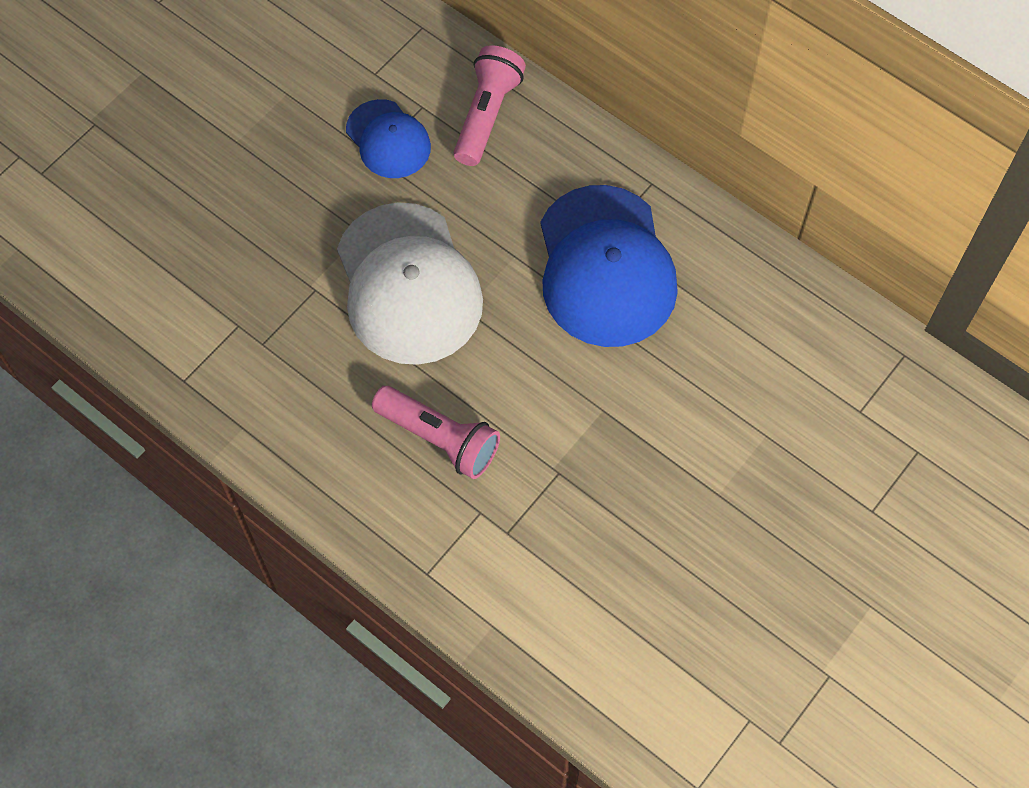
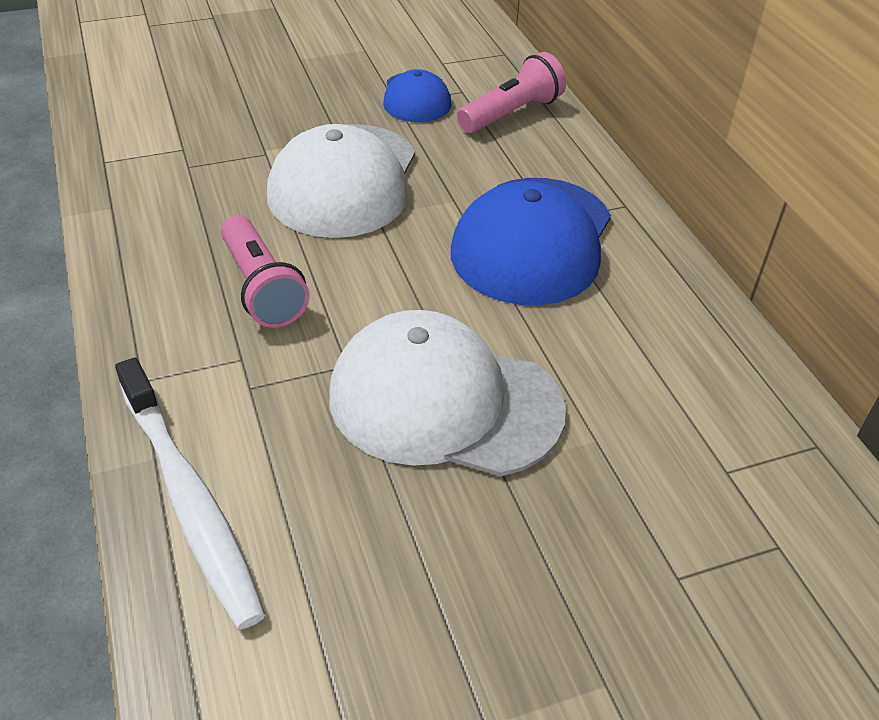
camera: 30 degrees right, 20 degrees down
(543, 641) = (189, 499): none -> white toothbrush
(648, 464) = (444, 402): none -> white cap

